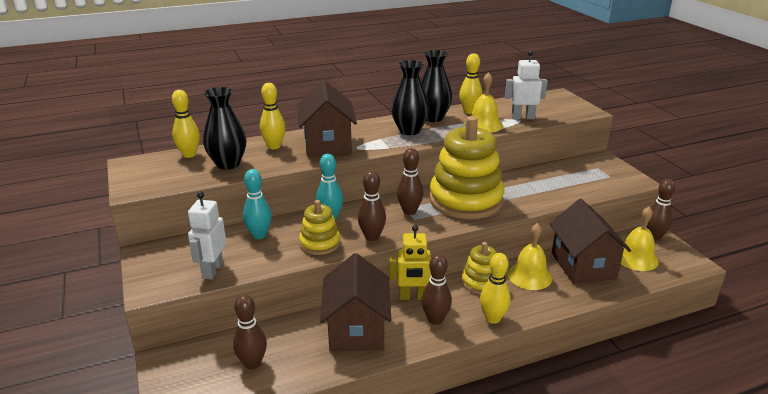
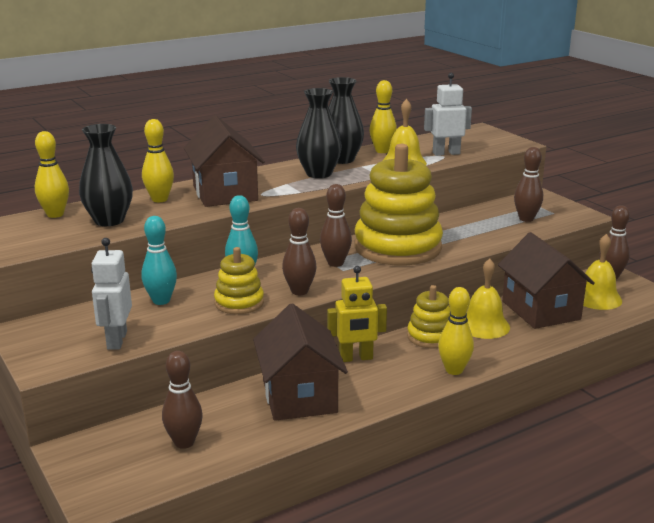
camera: 10 degrees left, 5 degrees down
(435, 319) = (388, 377): brown bowling pin -> brown bowling pin (526, 219)

